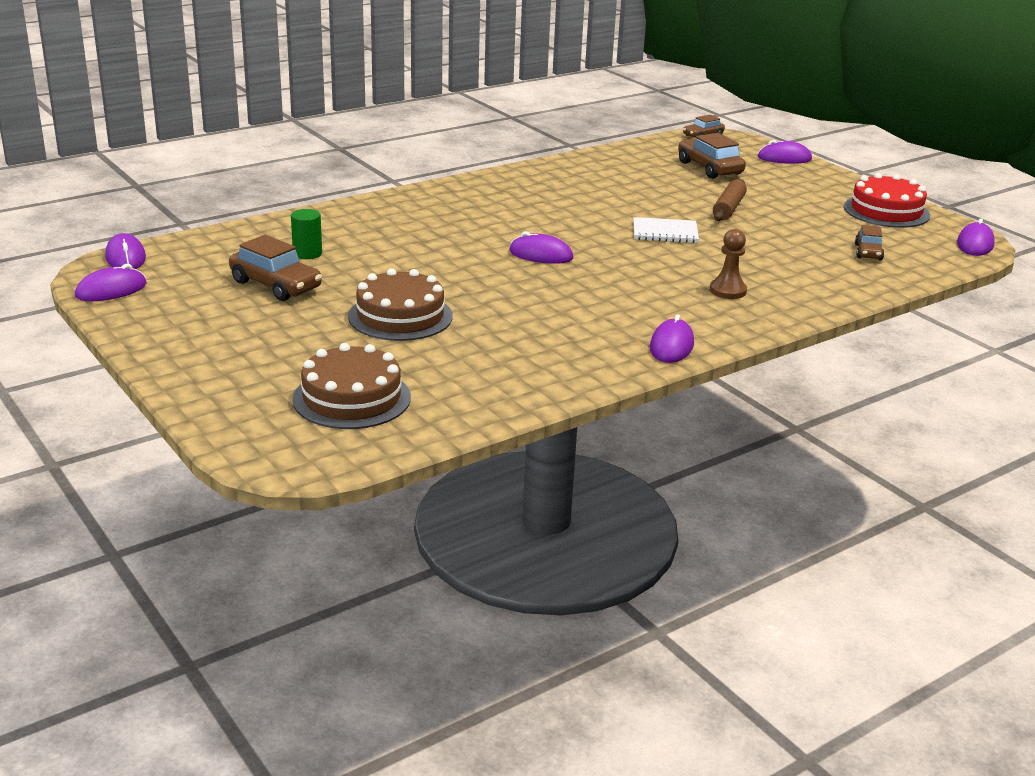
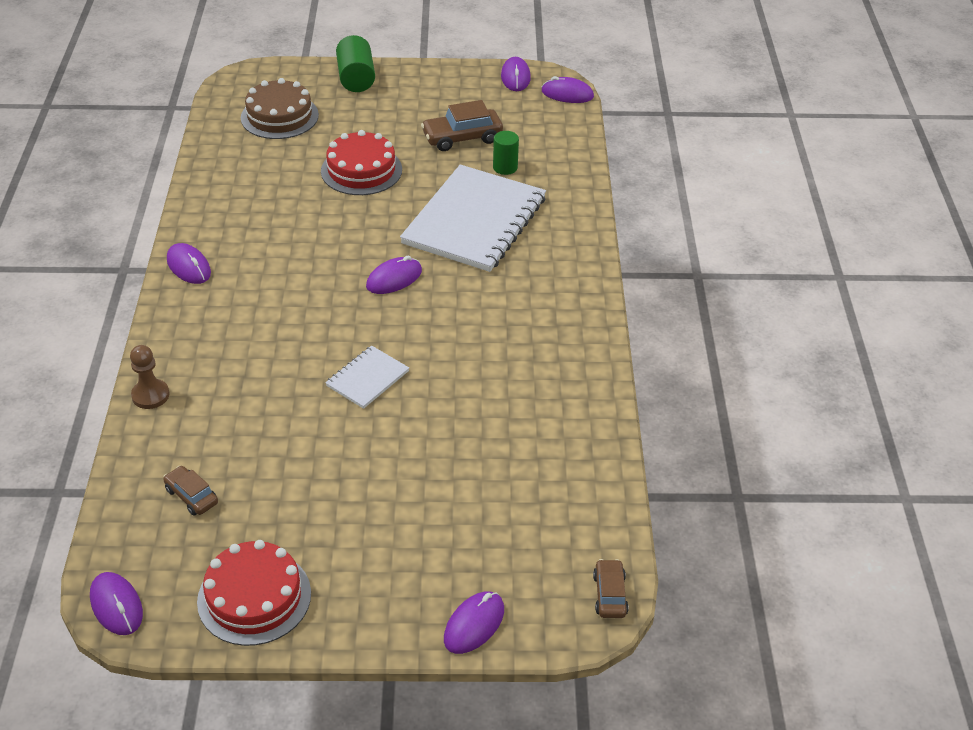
camera: 125 degrees right, 15 degrees up
(207, 380) = (356, 78): none -> green cylinder
(400, 316) = (361, 170): brown cake -> red cake
(413, 245) = (474, 221): none -> white notebook
(709, 168) = (496, 523): brown car -> none
(727, 290) = (228, 347): brown pawn -> brown pawn (150, 395)
(728, 208) = (378, 461): brown rolling pin -> none

